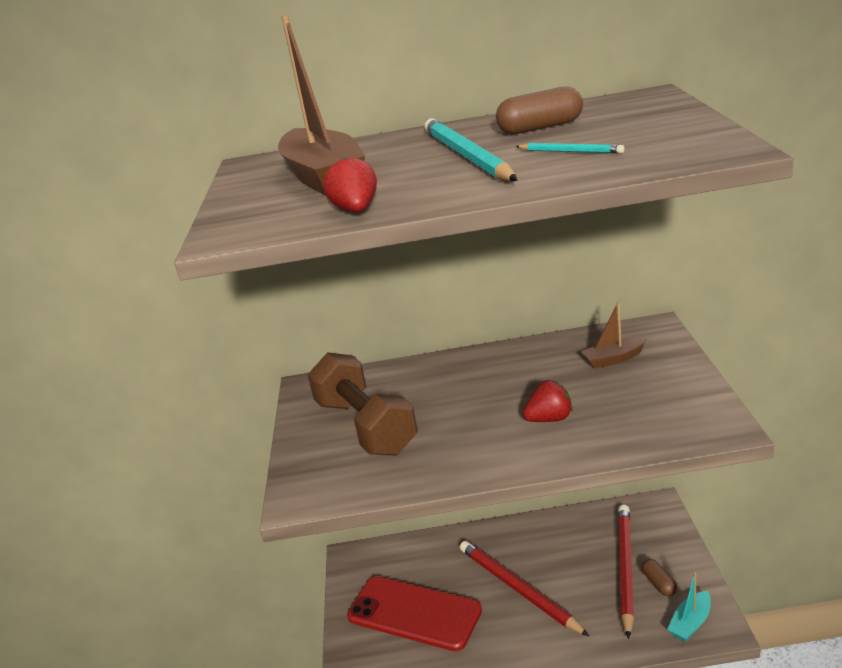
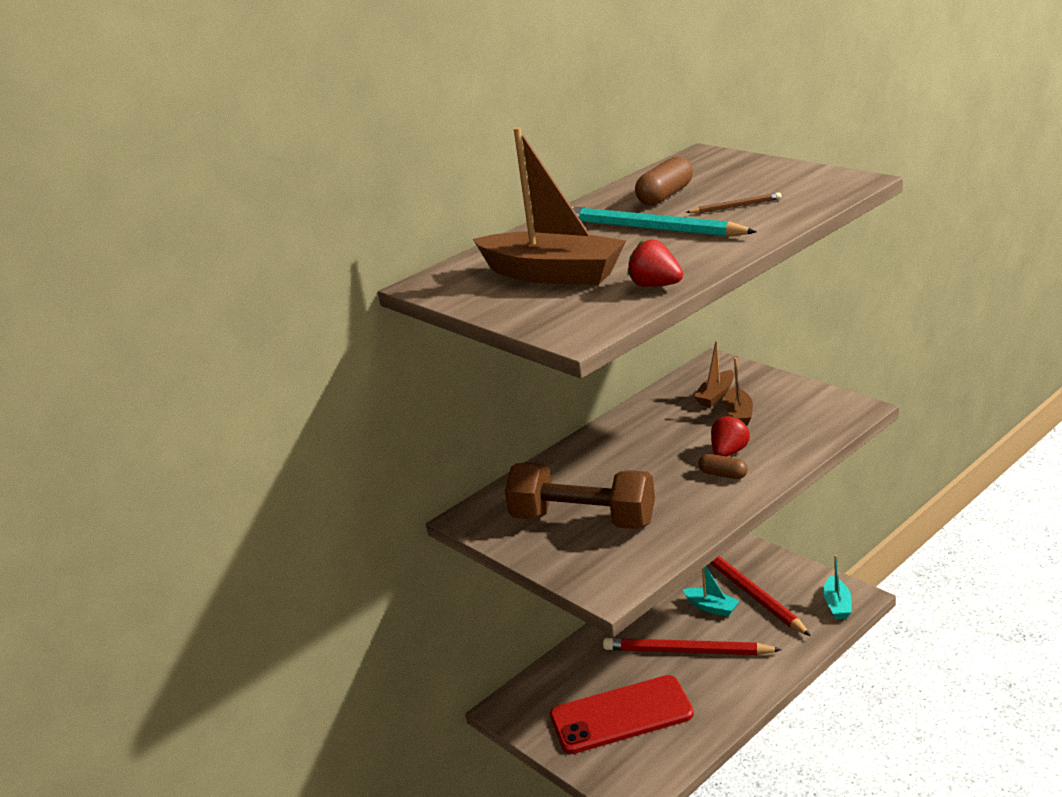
camera: 40 degrees left, 0 degrees up
(570, 151) = (735, 206): turquoise pencil -> brown pencil
(579, 561) = (711, 607): none -> turquoise boat
(607, 385) = (738, 414): none -> brown boat
(659, 583) = (787, 591): brown capsule -> brown capsule (723, 474)

